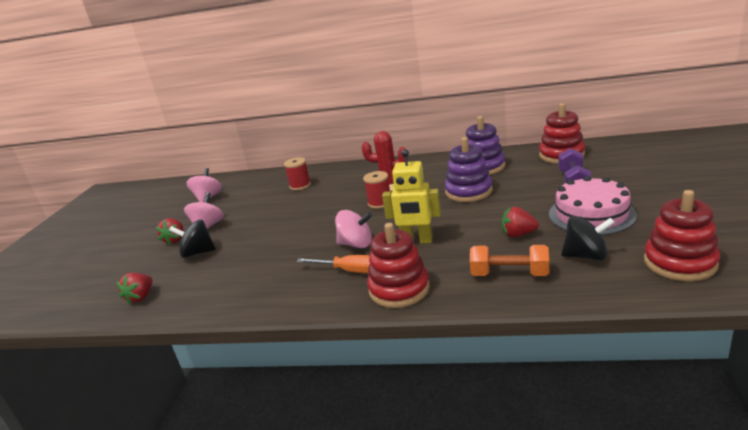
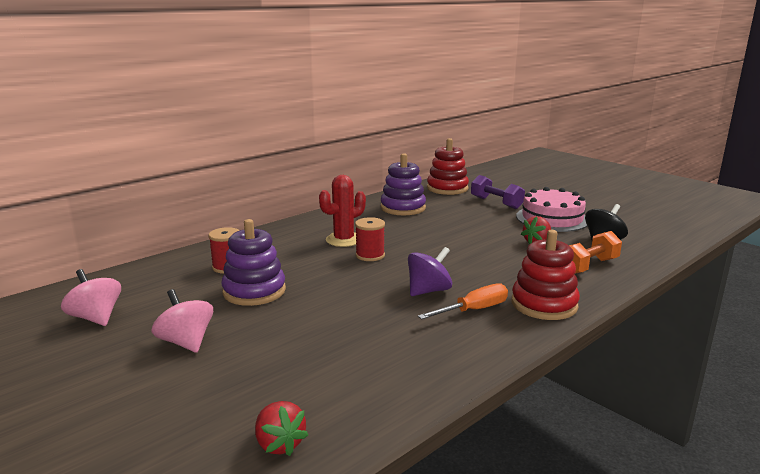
camera: 55 degrees left, 5 degrees down
(175, 240) = (164, 374): red strawberry -> none
(197, 253) = (246, 369): black spinning top -> none
(356, 244) = (428, 291): pink spinning top -> purple spinning top
(417, 241) = (476, 270): yellow robot -> none
(468, 191) = (433, 227): purple stacking toy -> purple stacking toy (254, 291)
(680, 263) = (651, 229): red stacking toy -> none

